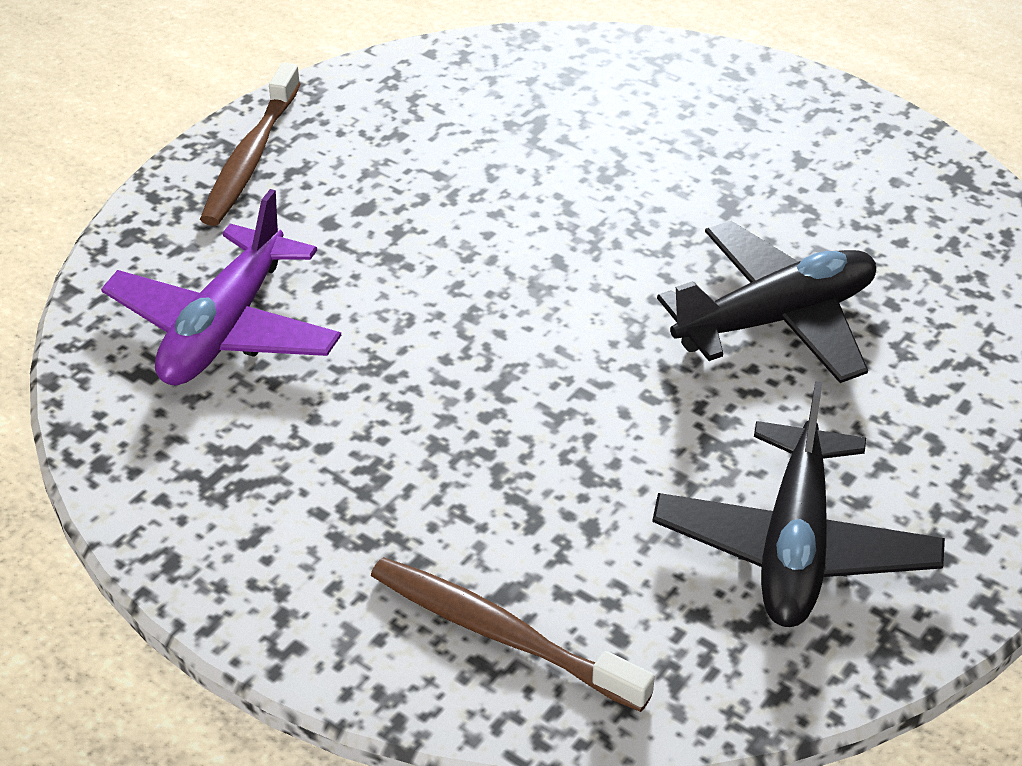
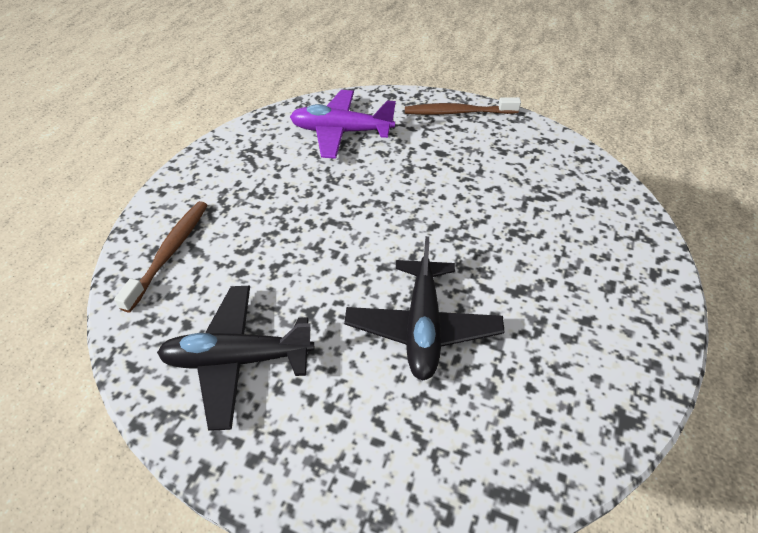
camera: 75 degrees right, 5 degrees up
(776, 319) = (422, 327): black plane -> black plane turned 45 degrees clockwise

